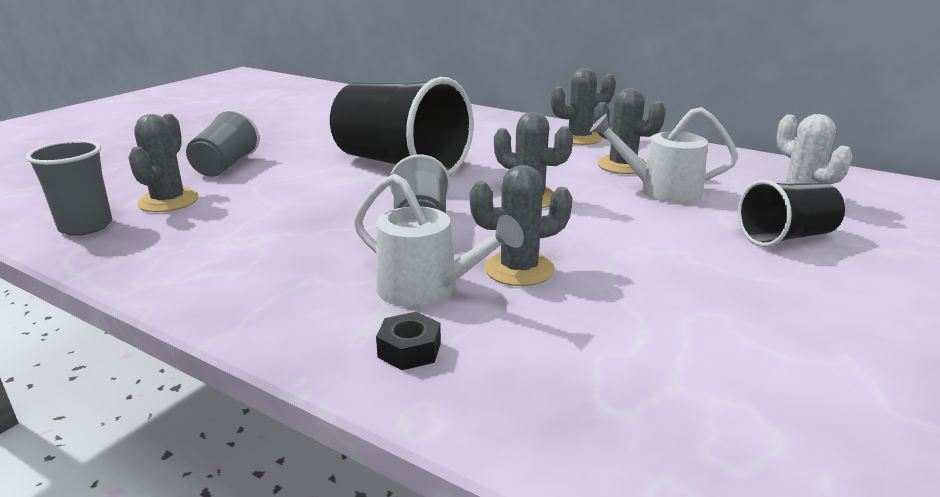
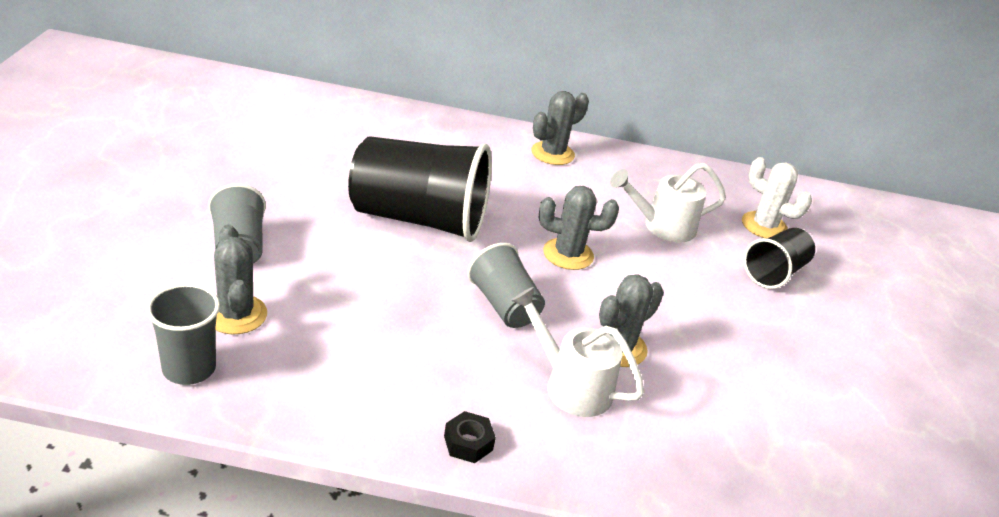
camera: 30 degrees left, 10 degrees up
(409, 350) = (602, 449): black nut -> black nut (468, 443)
(428, 290) = (570, 385): white watering can -> white watering can turned 150 degrees counterclockwise
(622, 166) = (613, 194): grey cactus -> none

